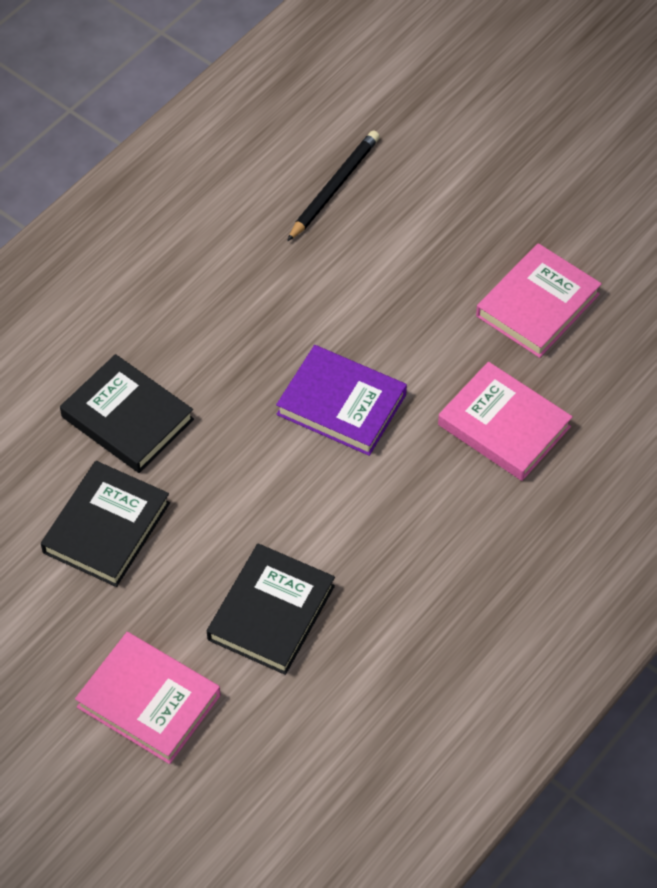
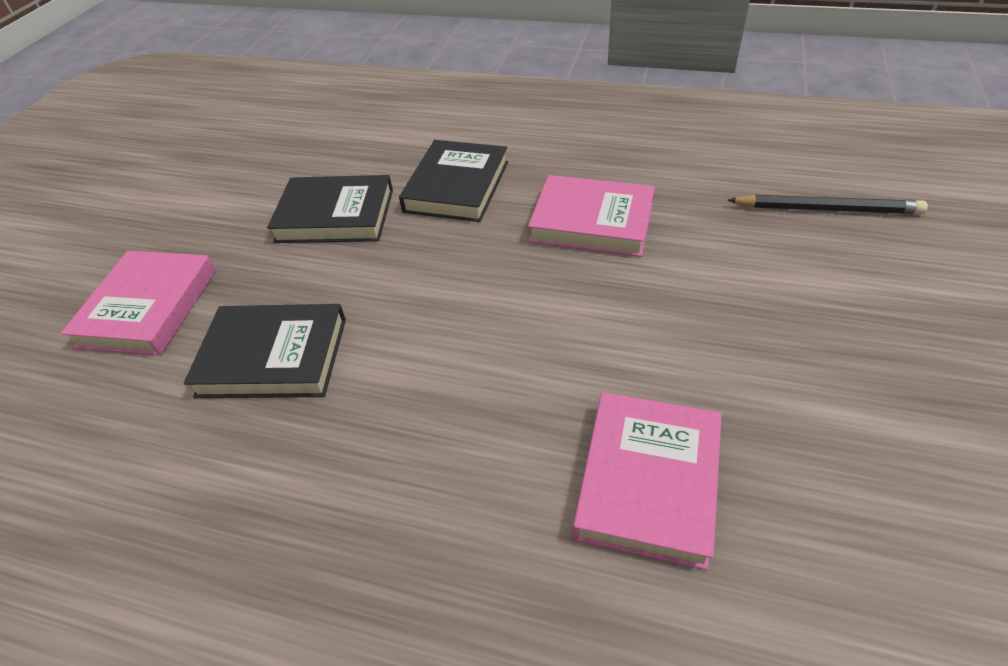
camera: 70 degrees right, 10 degrees down
(341, 404) = (568, 313): purple book -> none
(537, 305) = (869, 443): pink book -> pink book (592, 221)

